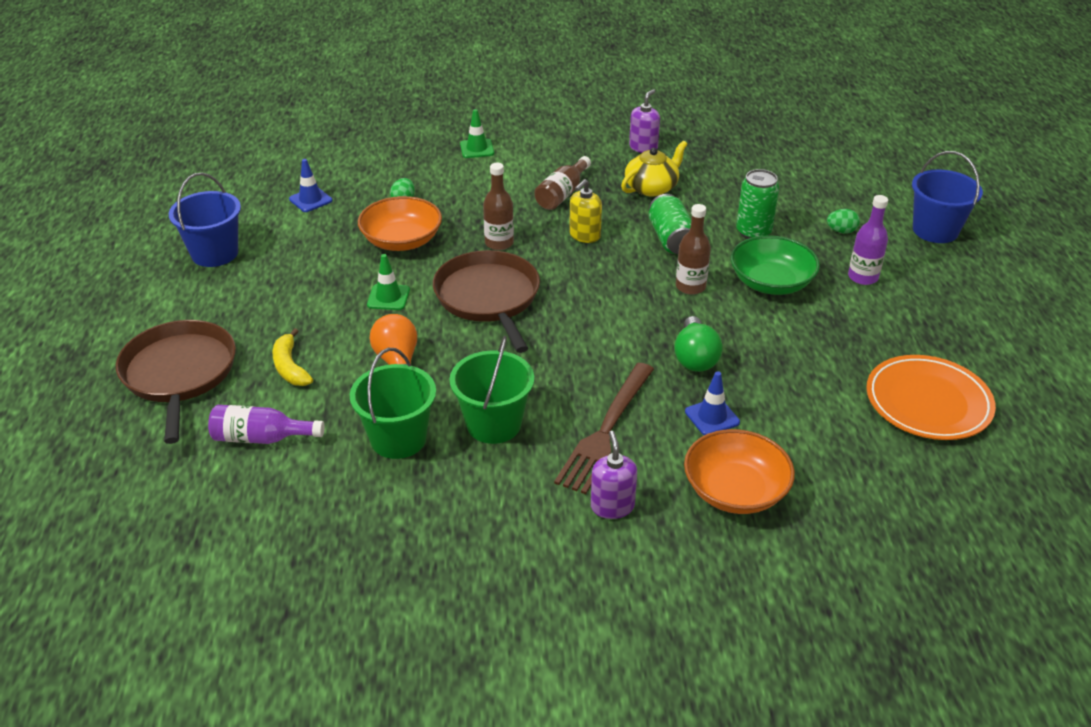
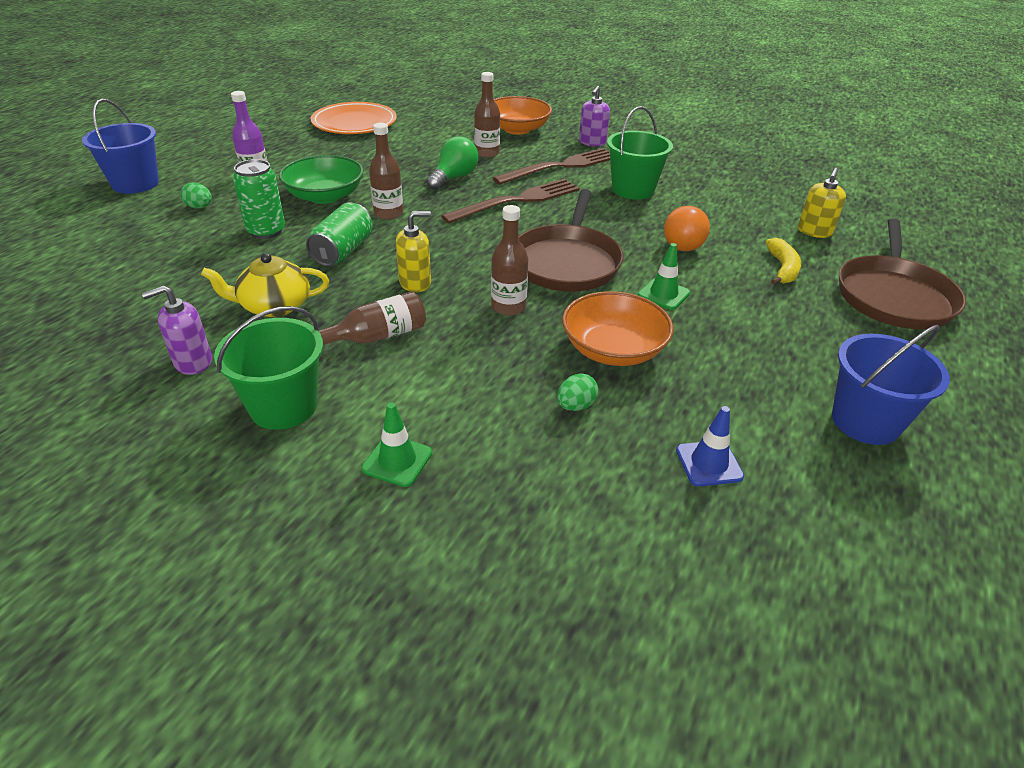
camera: 150 degrees left, 0 degrees up
(261, 438) = (814, 232): purple bottle -> yellow soap dispenser
(398, 439) = (707, 202): green bucket -> green bucket (283, 406)
(598, 351) = (517, 201): none -> brown fork
(712, 417) = (487, 153): blue traffic cone -> brown bottle

